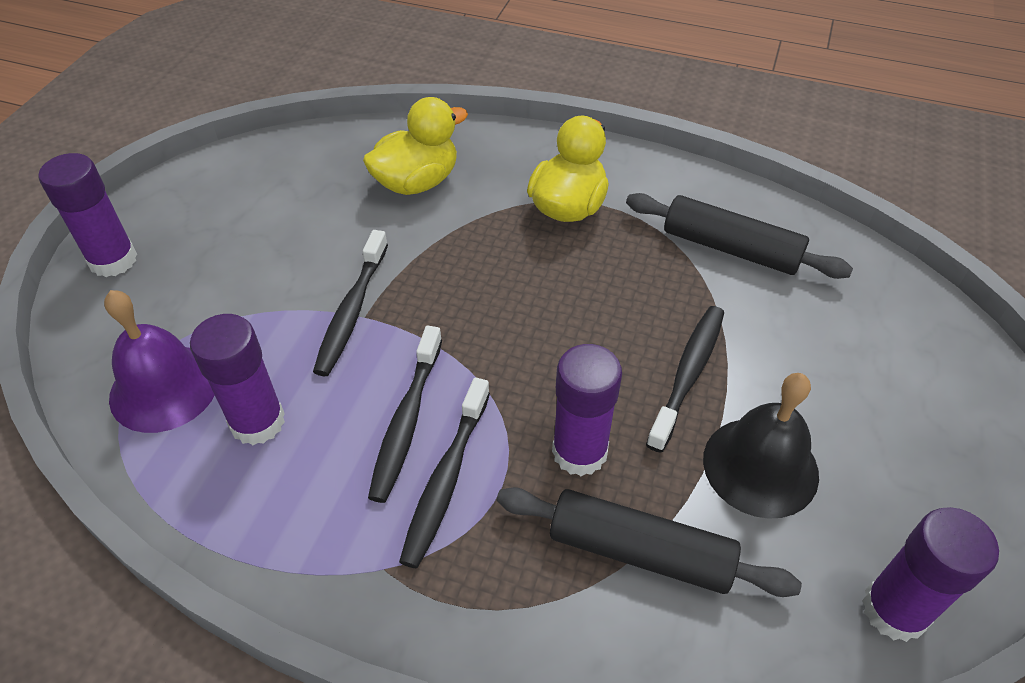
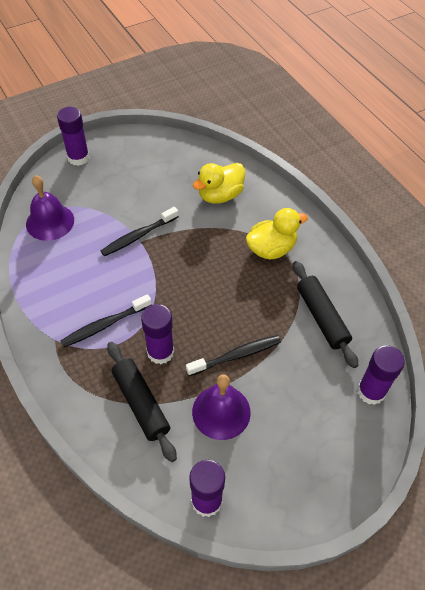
camera: 40 degrees right, 5 degrees up
(257, 422) = (66, 257): purple glue stick -> purple glue stick (371, 391)
(406, 421) = (113, 293): black toothbrush -> none
(417, 182) = (220, 195): yellow duck -> yellow duck turned 135 degrees clockwise
(760, 466) = (221, 412): black bell -> purple bell

